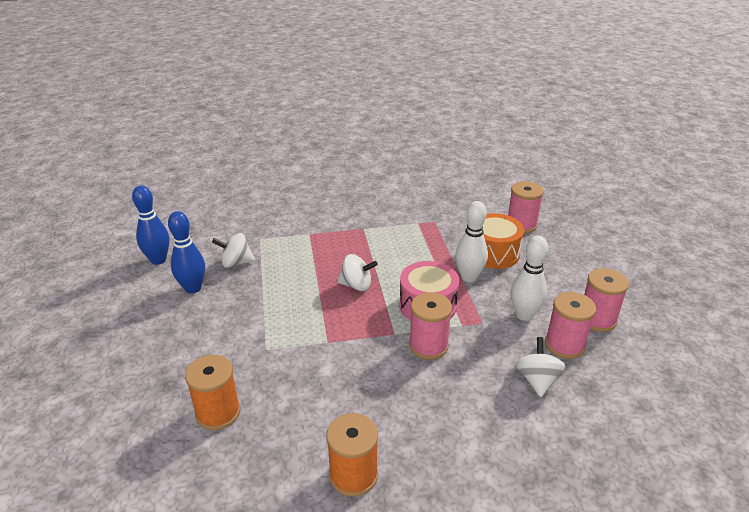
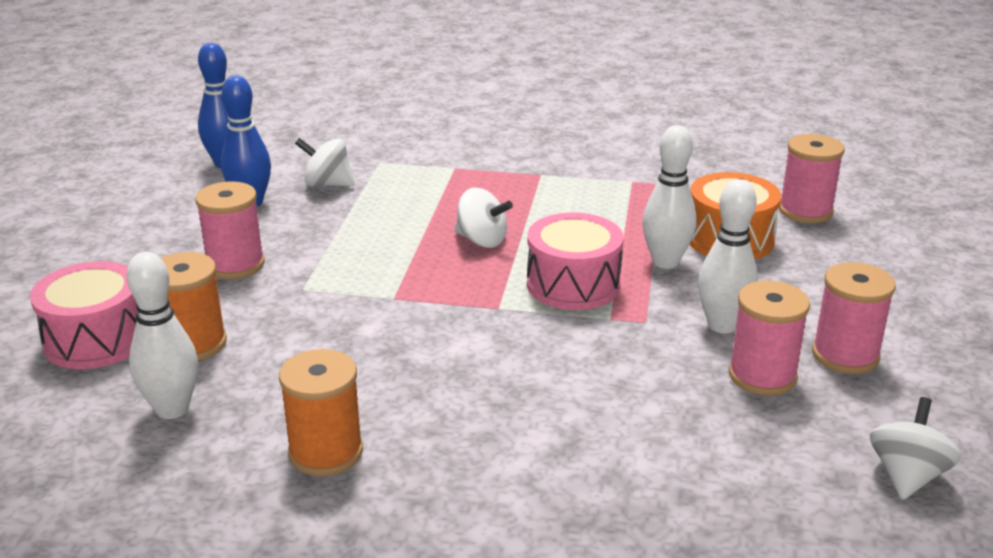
camera: 20 degrees right, 5 degrees down
(146, 427) = (96, 339): none -> pink drum
(233, 471) = (172, 409): none -> white bowling pin
(428, 346) = (539, 332): pink spool -> pink spool (235, 265)
(537, 380) = (682, 408): white spinning top -> white spinning top (907, 475)

